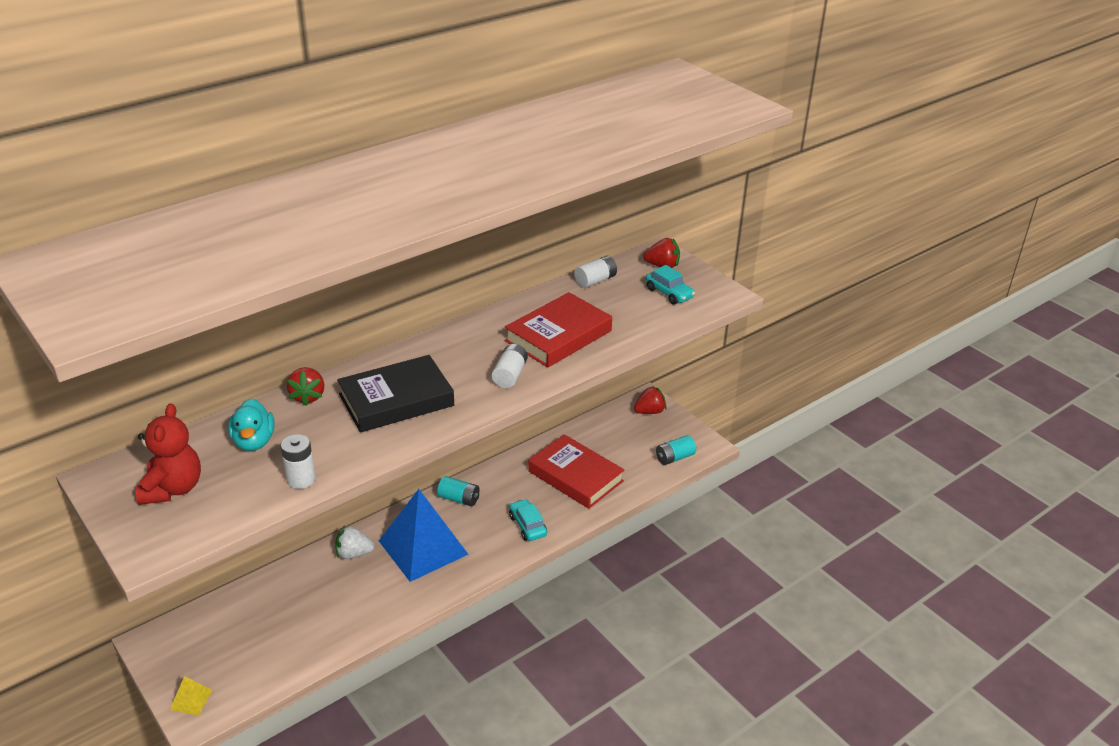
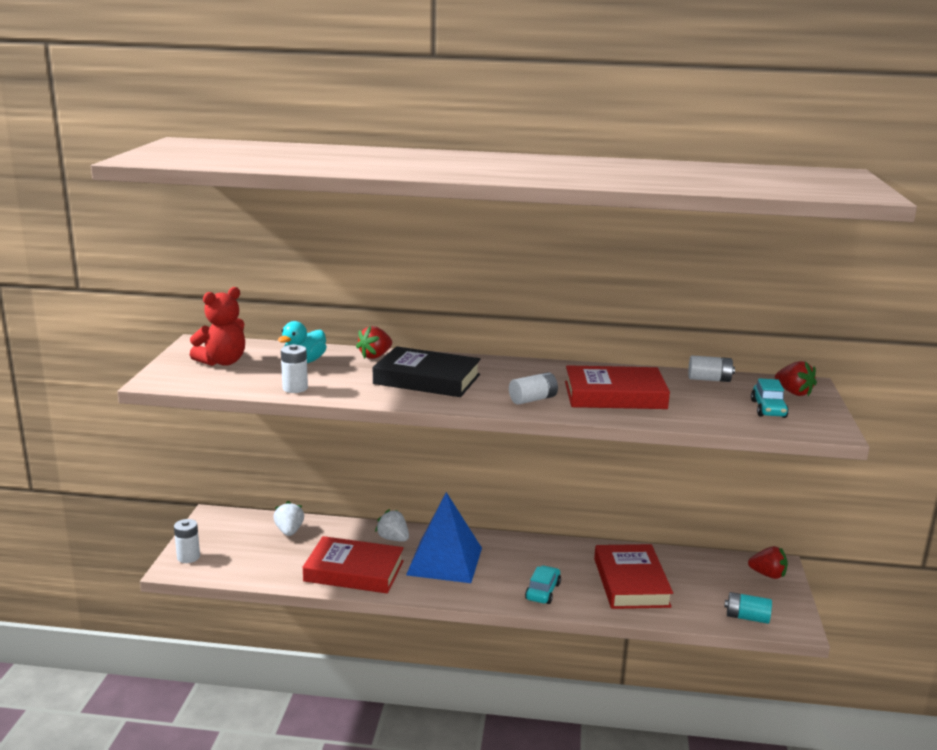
camera: 45 degrees right, 15 degrees down
(191, 699) = (188, 557): yellow pyramid -> white battery
(250, 607) = (289, 531): none -> white strawberry
(363, 607) = (354, 571): none -> red book
(459, 499) = (513, 547): turquoise battery -> none

